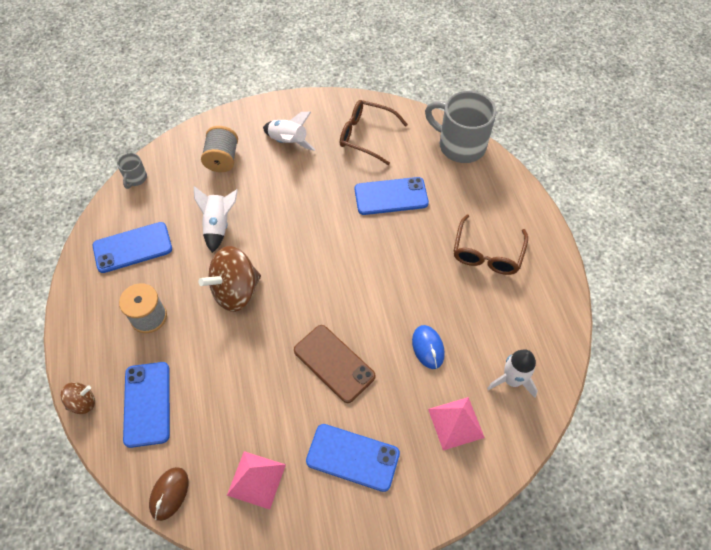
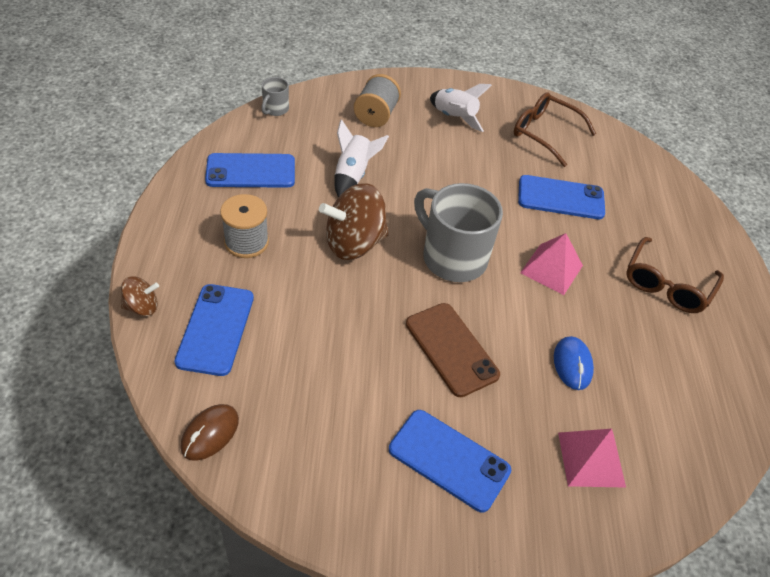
camera: 10 degrees right, 10 degrees down
(256, 479) = (321, 449): pink pyramid -> pink pyramid (551, 269)
(460, 145) = (653, 169): grey mug -> grey mug (452, 257)
(512, 380) = (674, 431): white rocket -> none

